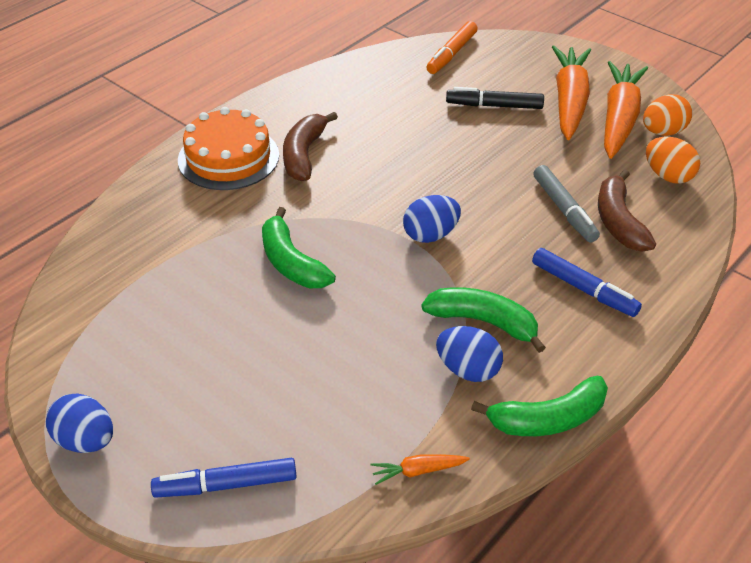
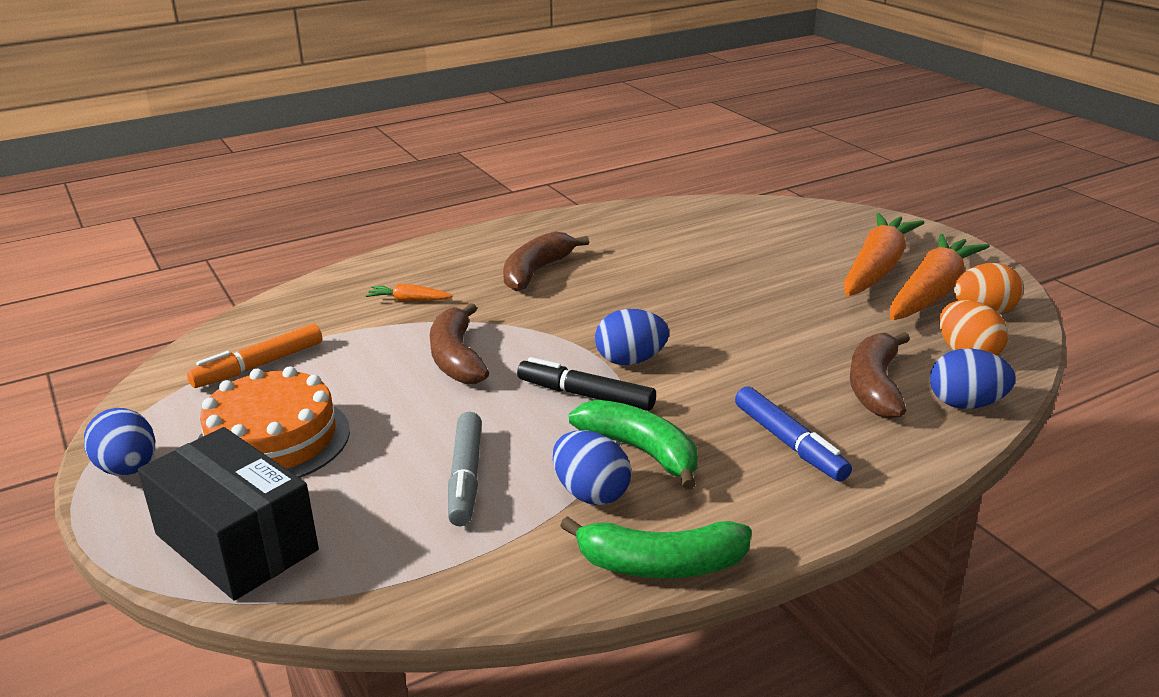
camera: 20 degrees right, 15 degrees down
(226, 485) = (236, 542): blue marker -> black box
(228, 157) = (455, 263): orange cake -> orange cake (273, 440)
(291, 262) = (456, 358): green banana -> brown banana
(418, 471) = (462, 580): orange carrot -> orange carrot (409, 300)
(451, 54) = (758, 212): orange marker -> orange marker (259, 365)
(494, 106) = (781, 261): black marker -> black marker (585, 395)
(564, 210) = (810, 364): grey marker -> grey marker (466, 477)
(685, 224) = (966, 404): none -> blue egg

